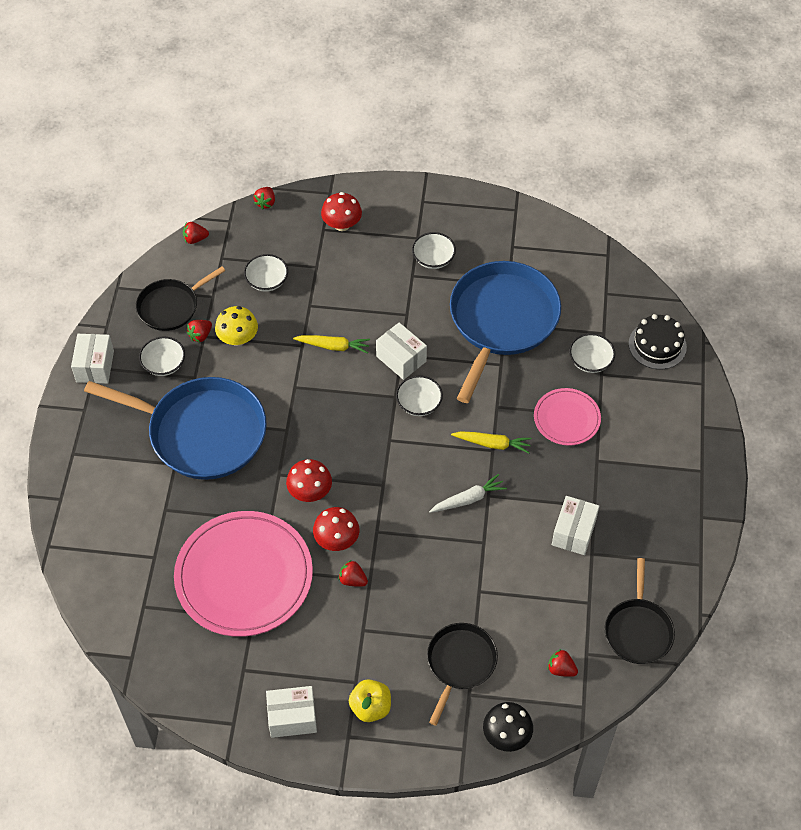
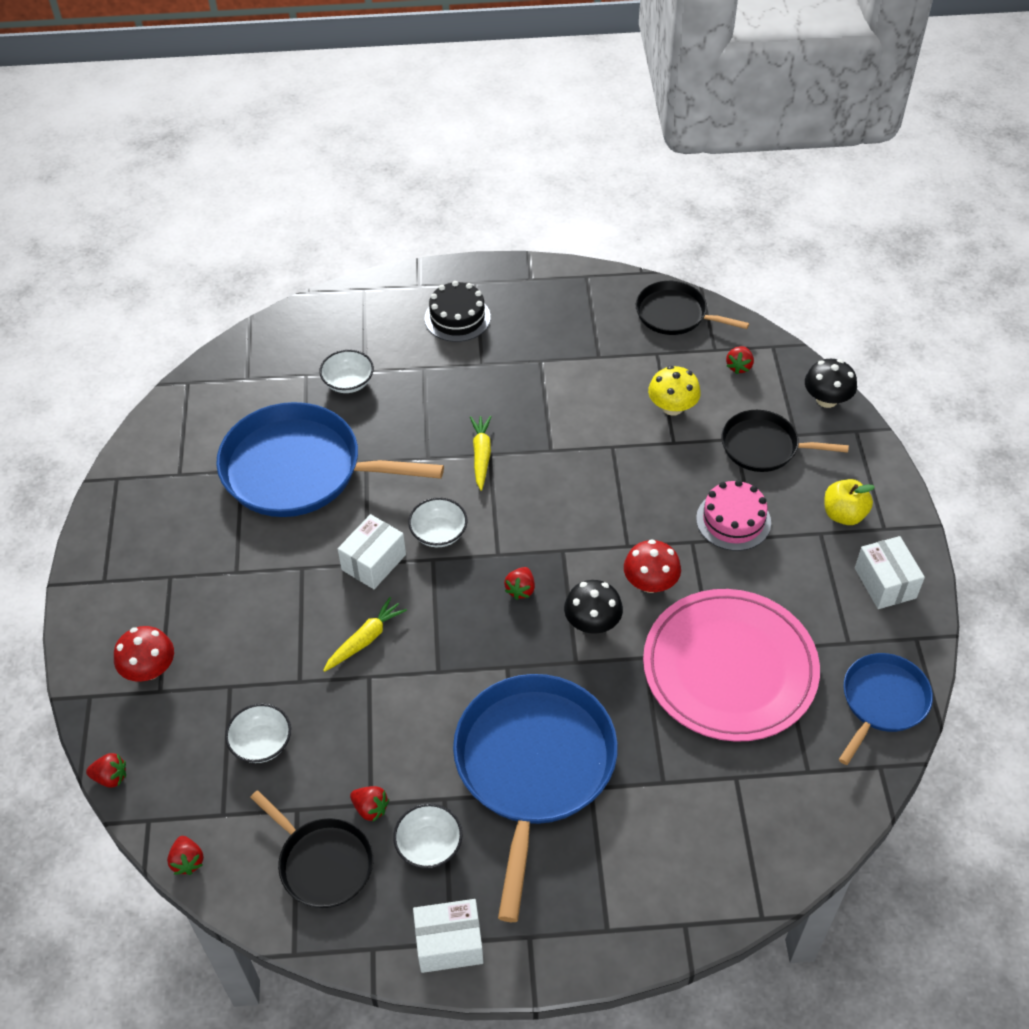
camera: 100 degrees left, 5 degrees down
(184, 677) = (882, 702): none -> blue pan
(238, 338) = (368, 758): yellow mushroom -> yellow mushroom (672, 407)
(310, 492) = (592, 623): red mushroom -> black mushroom
(333, 346) = (365, 639): yellow carrot -> yellow carrot turned 45 degrees clockwise
(352, 580) = (697, 557): red strawberry -> red strawberry (520, 589)
(384, 616) = (733, 520): none -> pink cake
(433, 259) = (206, 553): white bowl -> none
(468, 499) = (561, 467): white carrot -> none
(566, 419) = (432, 394): pink plate -> none
(574, 532) = (578, 373): white box -> none
(638, 630) = (675, 314): black pan -> black pan turned 150 degrees counterclockwise
(657, 345) = (317, 328): black cake -> black cake (457, 317)

